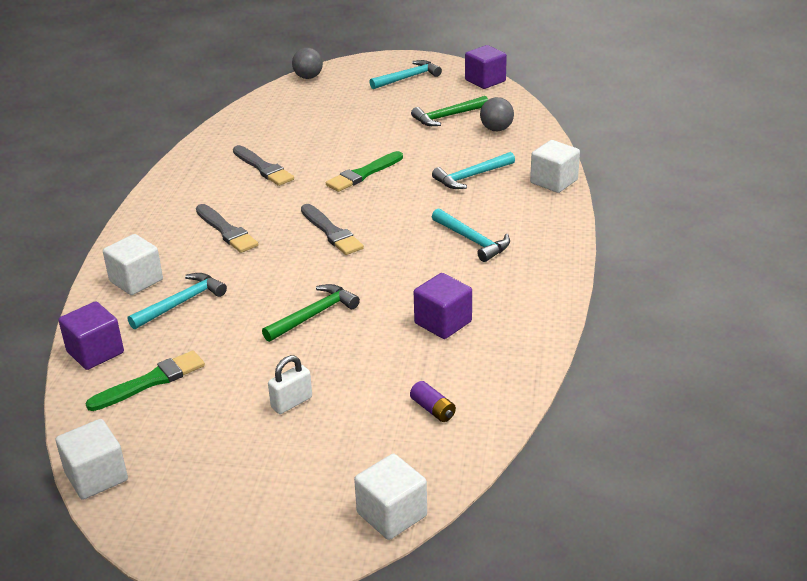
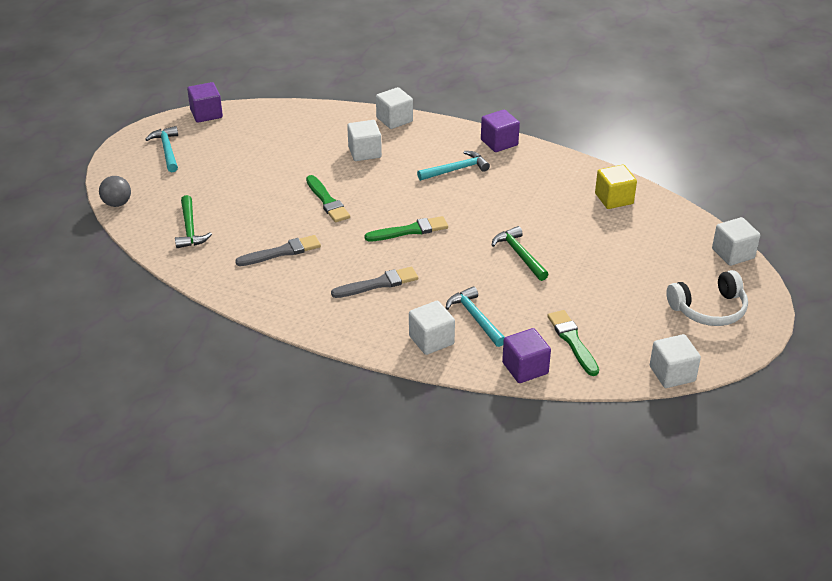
camera: 75 degrees left, 5 degrees up
(244, 500) = (709, 309): none -> white headphones
(291, 402) = (617, 278): white padlock -> none
(331, 232) = (410, 230): grey brush -> green brush
(433, 409) = (642, 222): purple battery -> none
(443, 322) = (551, 201): purple cube -> purple cube (499, 142)
(447, 116) = (257, 144): green hammer -> green hammer (190, 229)
(471, 176) = (364, 152): turquoise hammer -> white cube
(477, 376) = (614, 199): none -> yellow cube
(496, 129) = (297, 126): grey ball -> none

